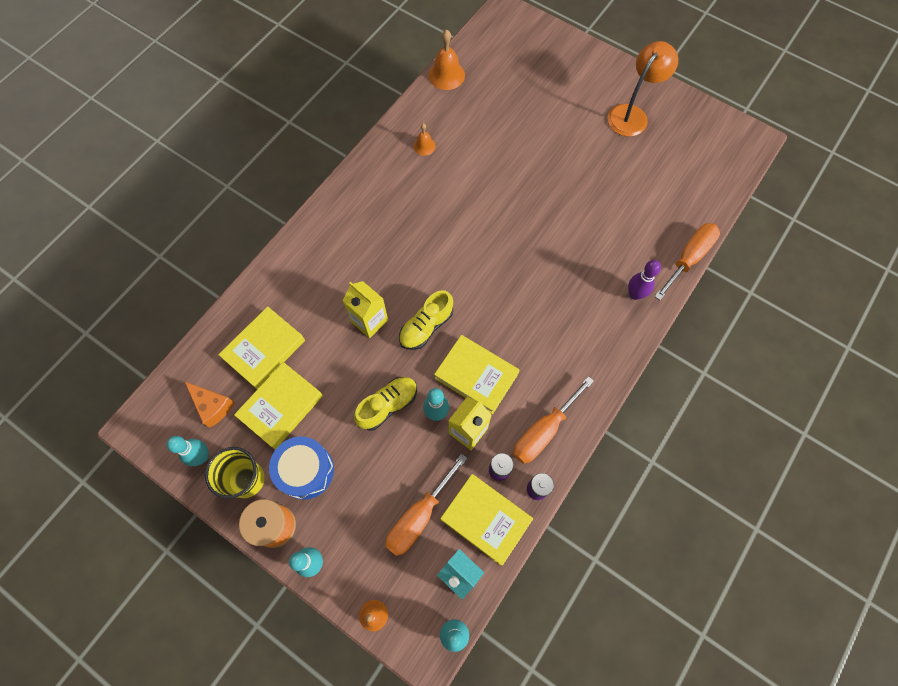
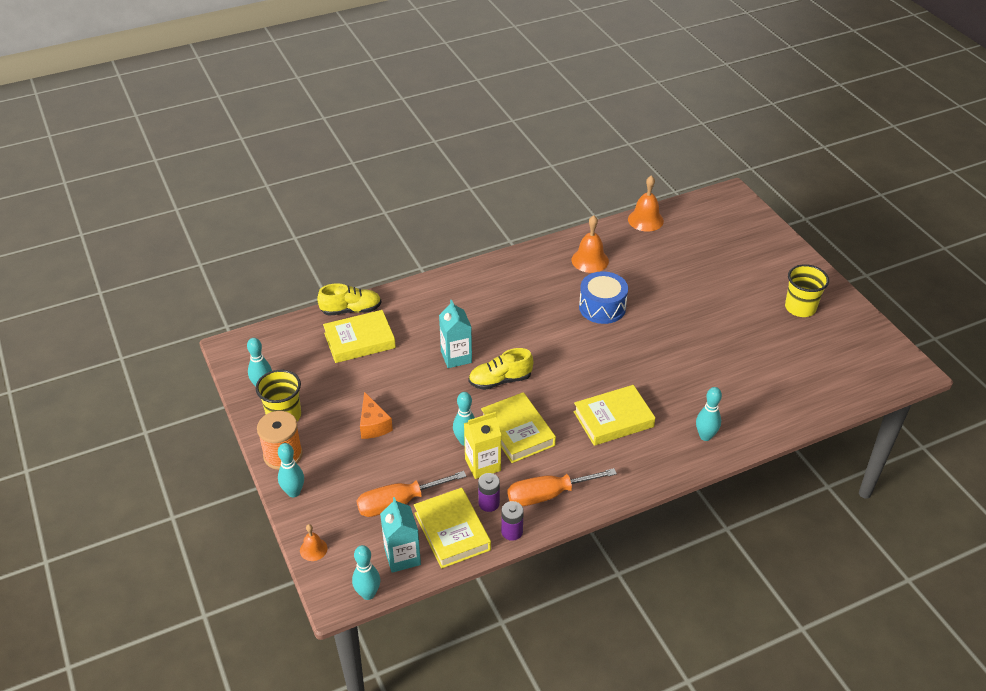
camera: 30 degrees right, 25 degrees down
(213, 406) = (294, 359): orange cheese -> orange cheese (373, 425)
(281, 407) = (344, 382): yellow book -> yellow book (613, 419)
(306, 470) = (332, 431): blue drum -> blue drum (602, 307)
(369, 321) = (456, 357): yellow carton -> turquoise carton
(388, 405) = (429, 418): yellow shoe -> yellow shoe (351, 310)
(424, 146) = (590, 260): orange bell -> orange bell, size x1.74
(632, 114) = (800, 308): orange lamp -> yellow cup
(635, 294) = (705, 436): purple bowling pin -> turquoise bowling pin
(689, 258) = (778, 432): orange screwdriver -> none

